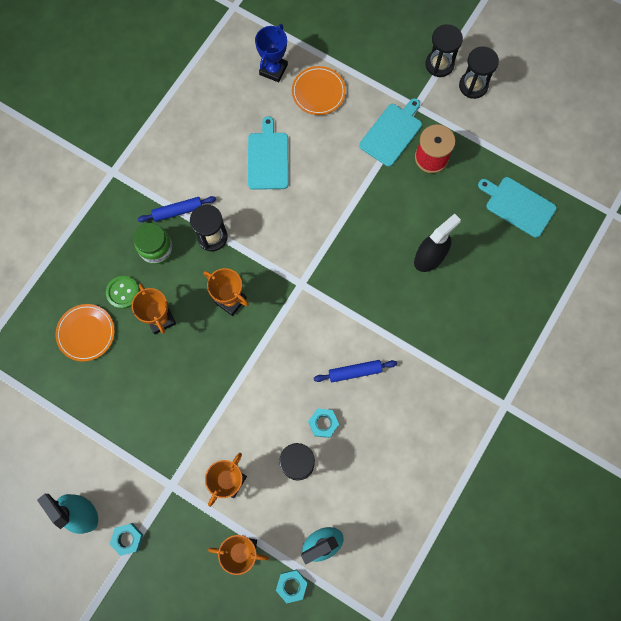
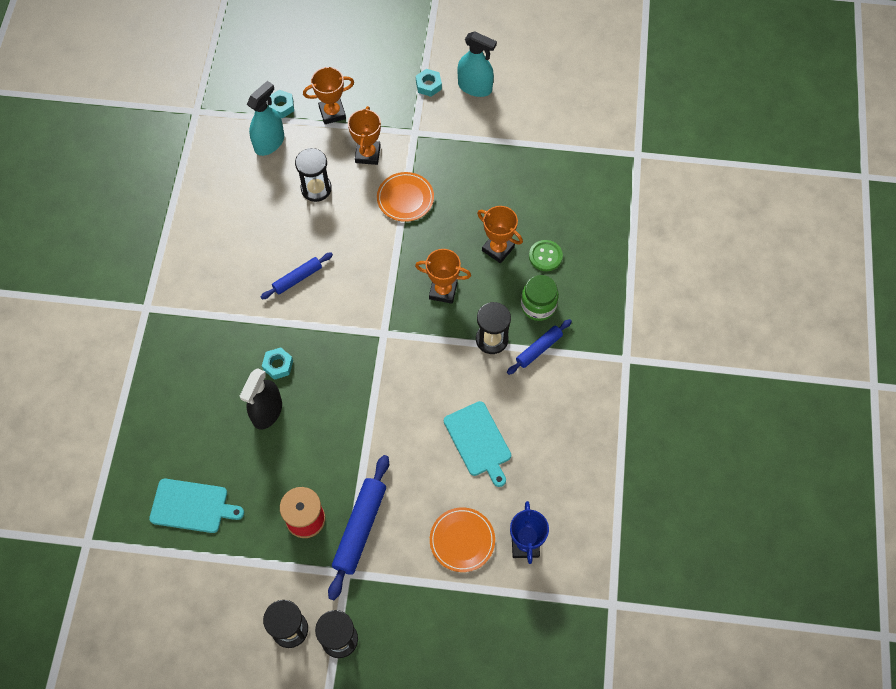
camera: 155 degrees right, 10 degrees down
(86, 333) = (556, 211): orange plate -> orange plate (405, 198)
(323, 423) = (308, 226): turquoise nut -> turquoise nut (278, 365)
(392, 133) = (360, 528): turquoise cutting board -> blue rolling pin

